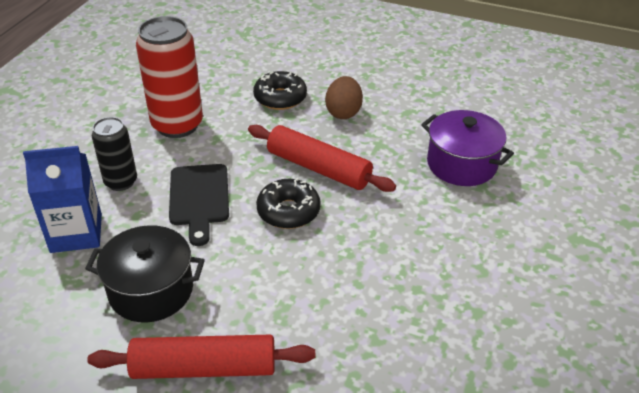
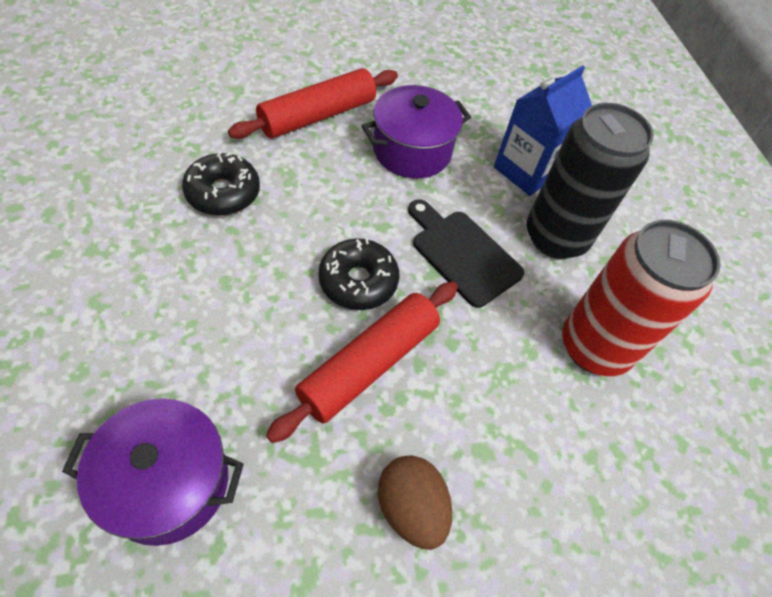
camera: 140 degrees right, 15 degrees up
(121, 182) = (555, 237): black can -> black can, size x1.70
(151, 290) = (412, 151): black pot -> purple pot
(280, 98) = (526, 486): black donut -> black donut (223, 193)
(318, 168) = (369, 364): red rolling pin -> red rolling pin turned 45 degrees counterclockwise

